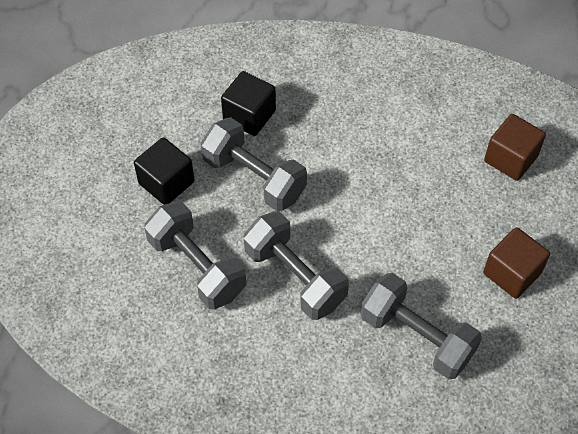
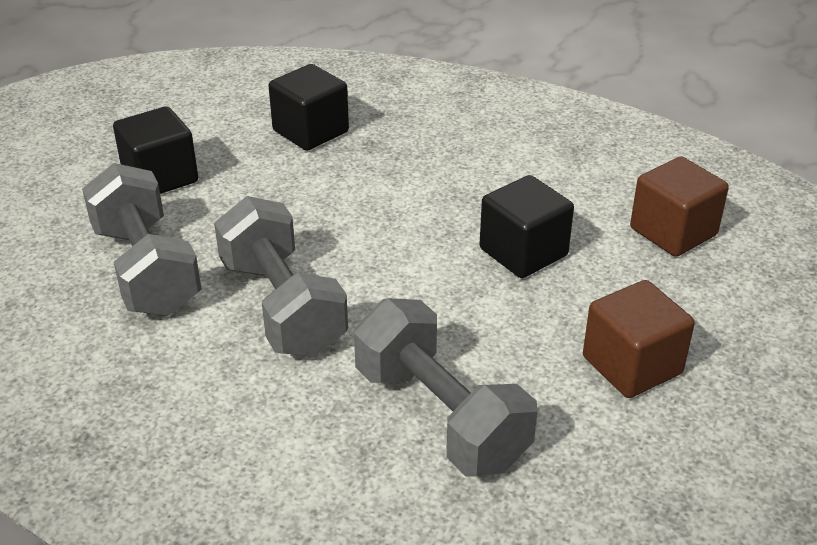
camera: 15 degrees right, 20 degrees down
(254, 177) = (283, 191): grey dumbbell -> none
(425, 197) = (523, 252): none -> black cube

